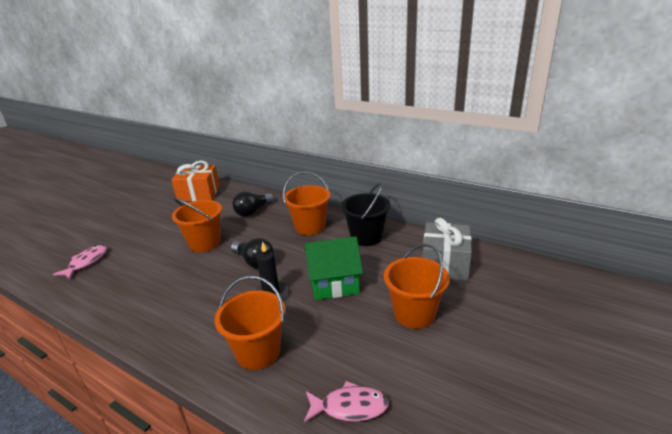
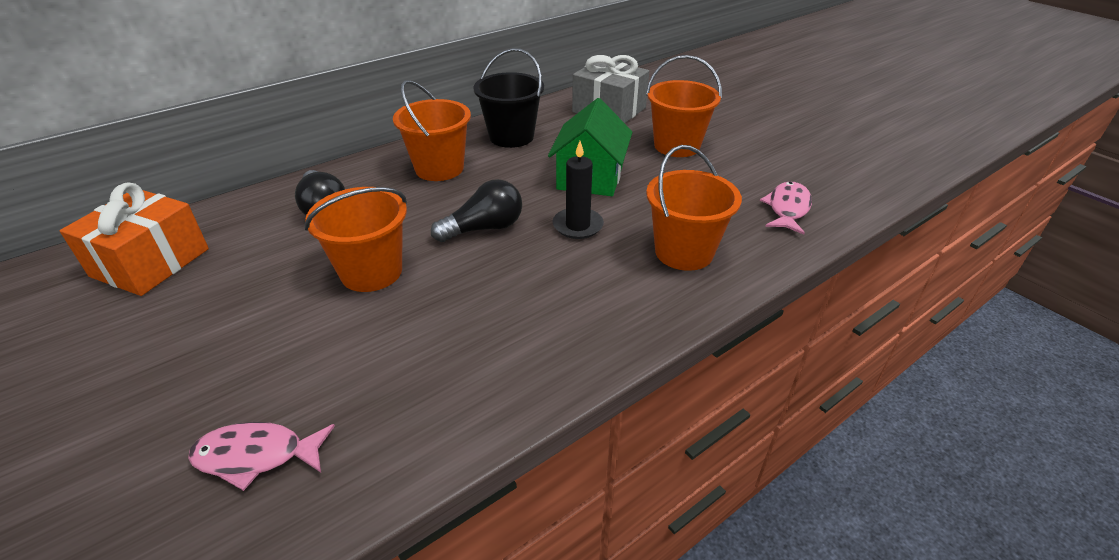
camera: 70 degrees left, 10 degrees up
(86, 262) = (256, 456): pink fish -> pink fish turned 45 degrees counterclockwise

